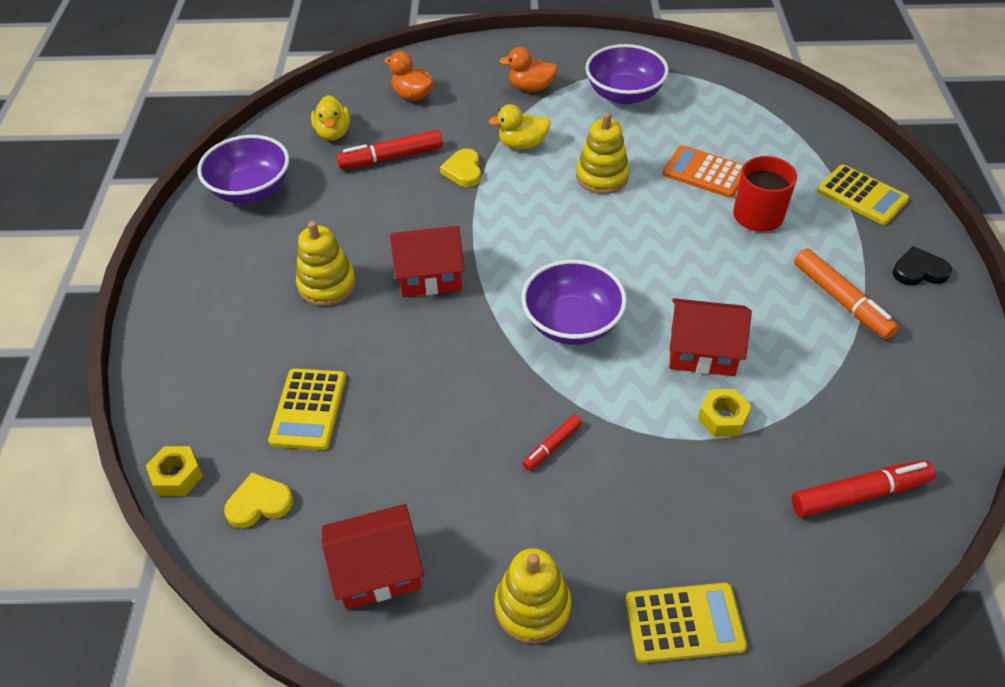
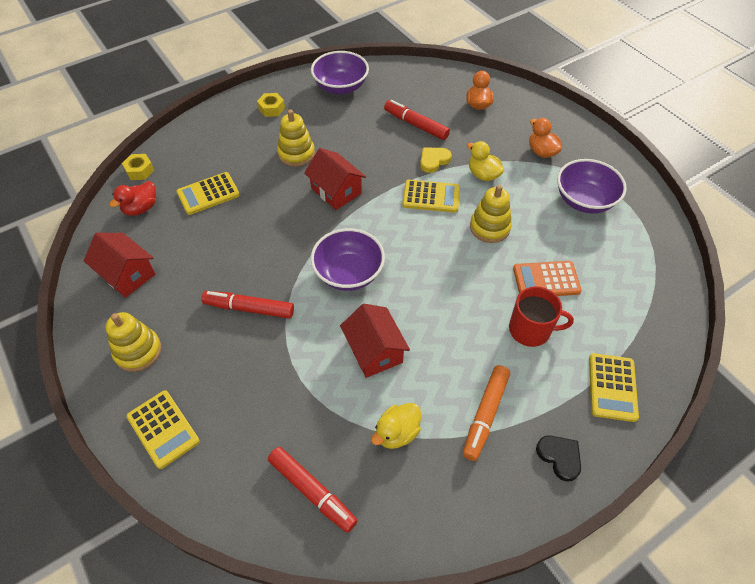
camera: 55 degrees right, 5 degrees up
(259, 503) = (141, 208): yellow heart -> red duck
(333, 133) = (413, 91): yellow duck -> yellow duck (397, 433)
(516, 199) = (431, 196): none -> yellow calculator
(552, 446) = (249, 308): red marker -> red marker, size x1.80
(705, 172) = (546, 280): orange calculator -> orange calculator turned 90 degrees counterclockwise
(722, 418) = (326, 385): yellow nut -> yellow nut (271, 109)

